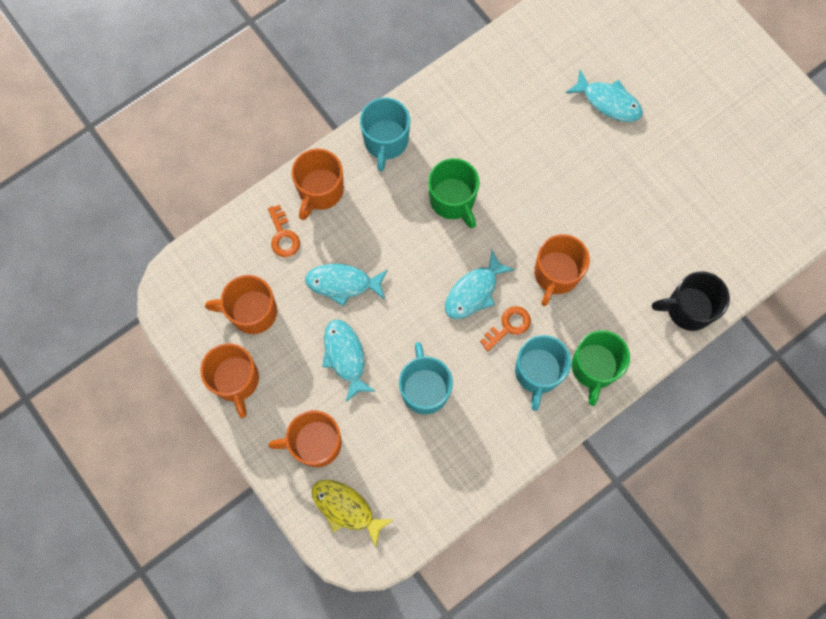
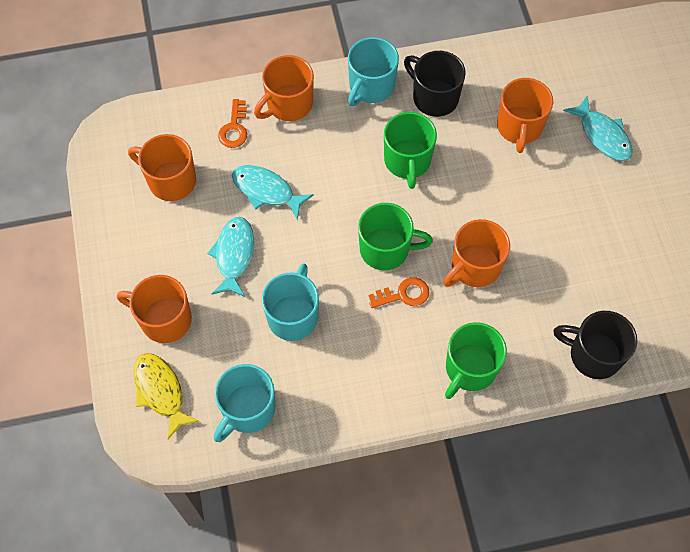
camera: 25 degrees right, 10 degrees down
(236, 380) = (123, 233): orange mug -> orange mug (519, 127)
(447, 128) = (434, 97): none -> black mug
(474, 291) = (386, 249): turquoise fish -> green mug
(538, 372) = (411, 349): turquoise mug -> turquoise mug (247, 410)

